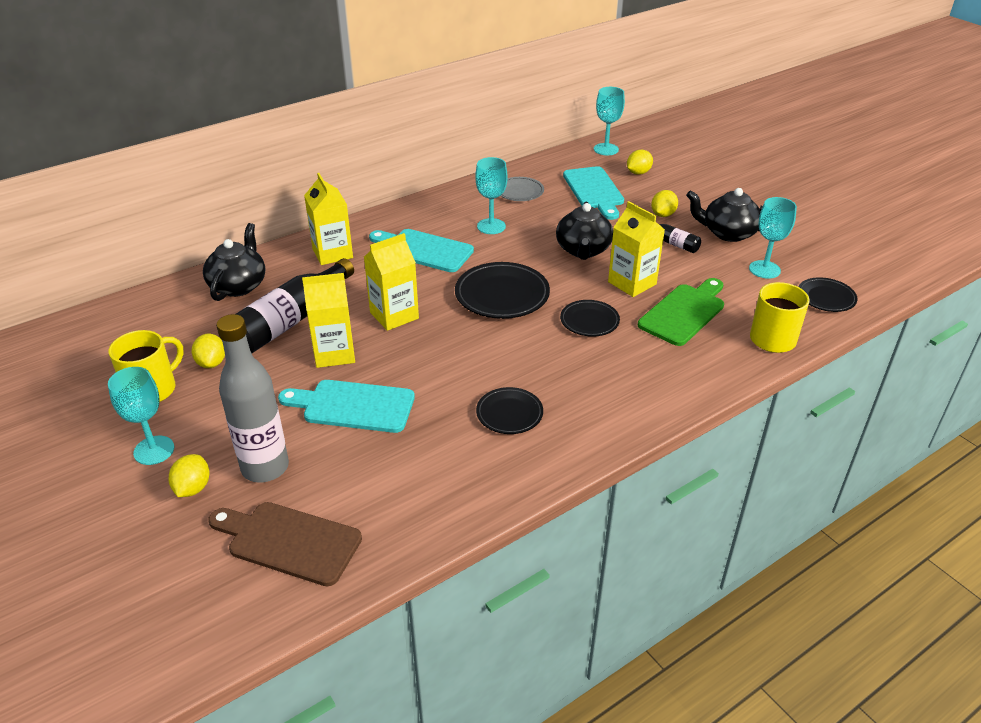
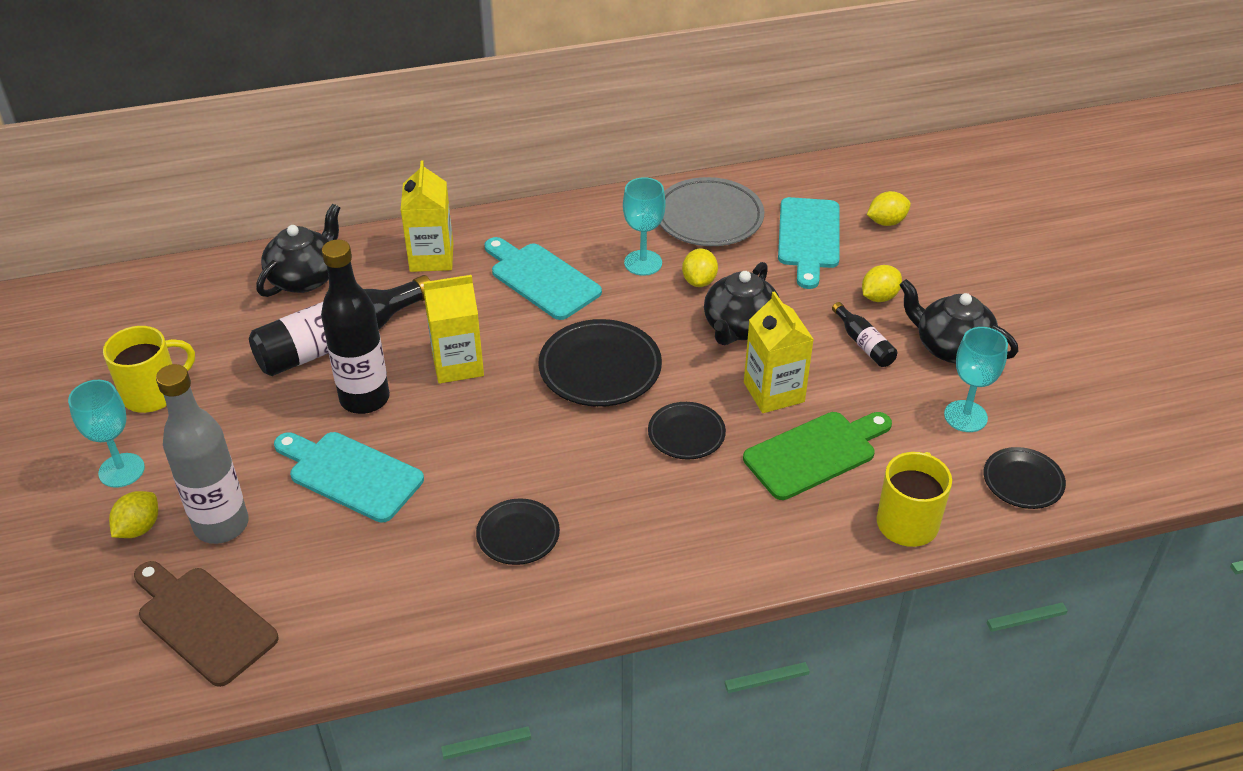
camera: 20 degrees right, 5 degrees up
(212, 363) = (228, 375): yellow lemon -> yellow lemon (699, 281)
(334, 353) = (364, 399): yellow carton -> black bottle
(519, 192) = (709, 218): grey plate -> grey plate, size x1.66
(606, 149) = (864, 173): turquoise goblet -> none

